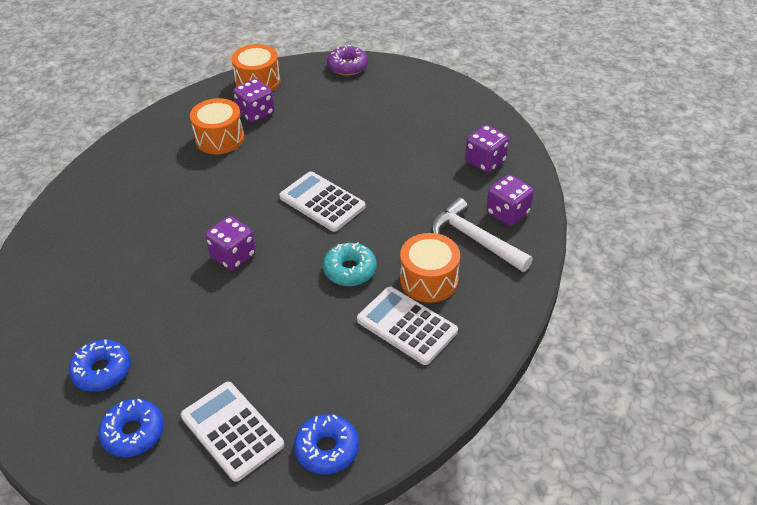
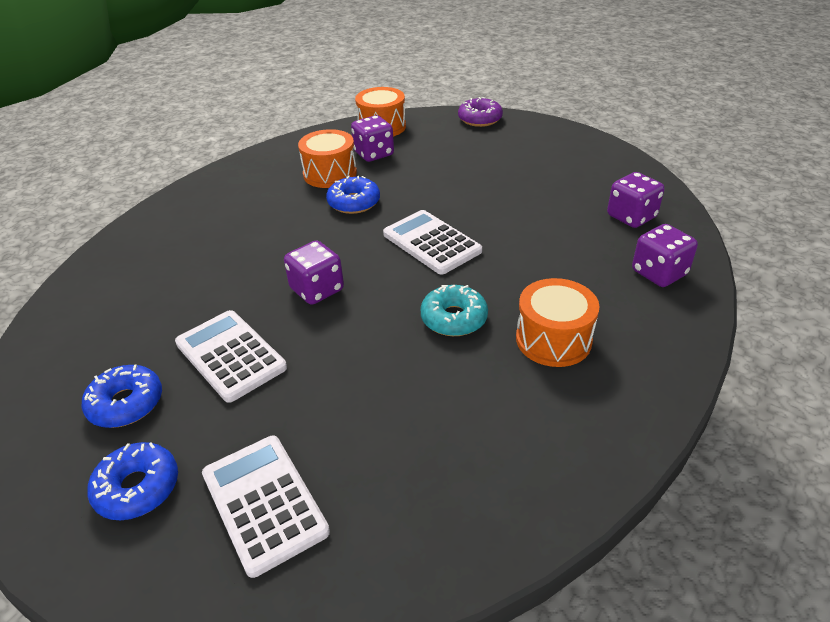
camera: 10 degrees right, 5 degrees down
(327, 449) = (388, 548): blue donut -> blue donut (354, 202)
(406, 326) = (519, 392): white calculator -> white calculator (230, 356)
(474, 239) = (615, 298): white hammer -> none

